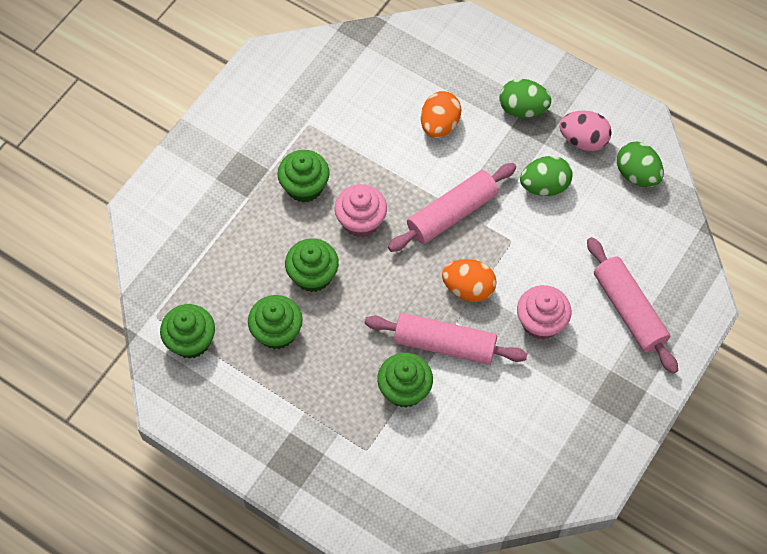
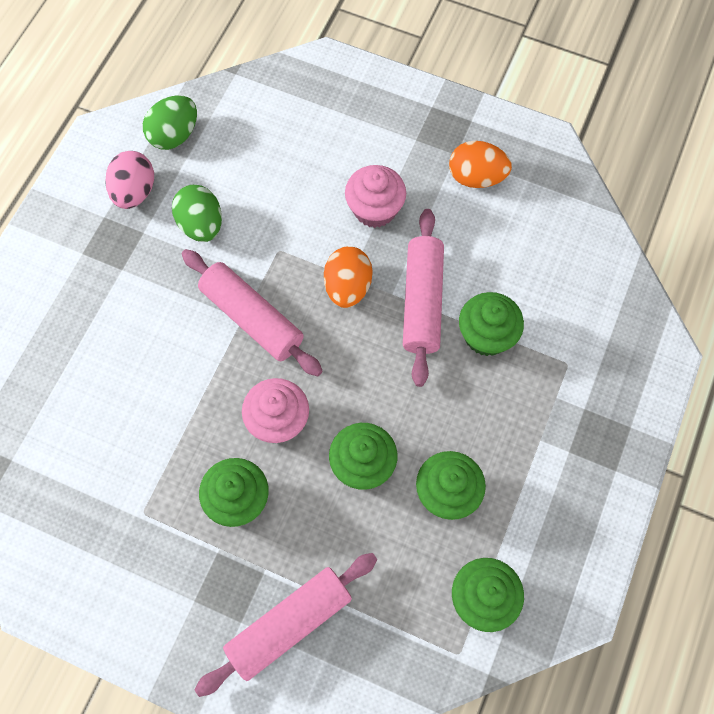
camera: 100 degrees left, 5 degrees up
(439, 125) = (128, 350): orange egg -> orange egg (476, 177)
(522, 109) = (96, 260): green egg -> none
(629, 310) = (343, 129): pink rolling pin -> pink rolling pin (289, 624)

